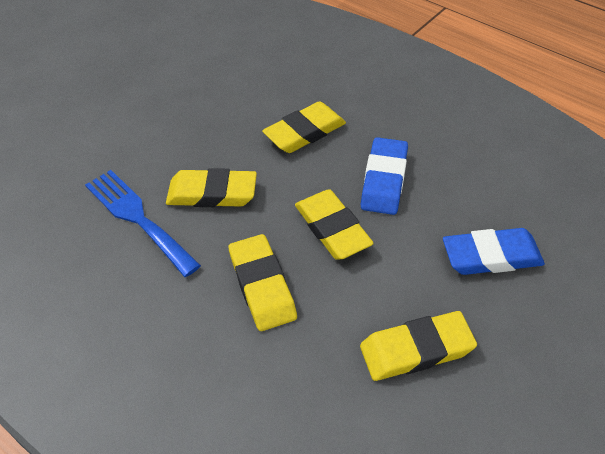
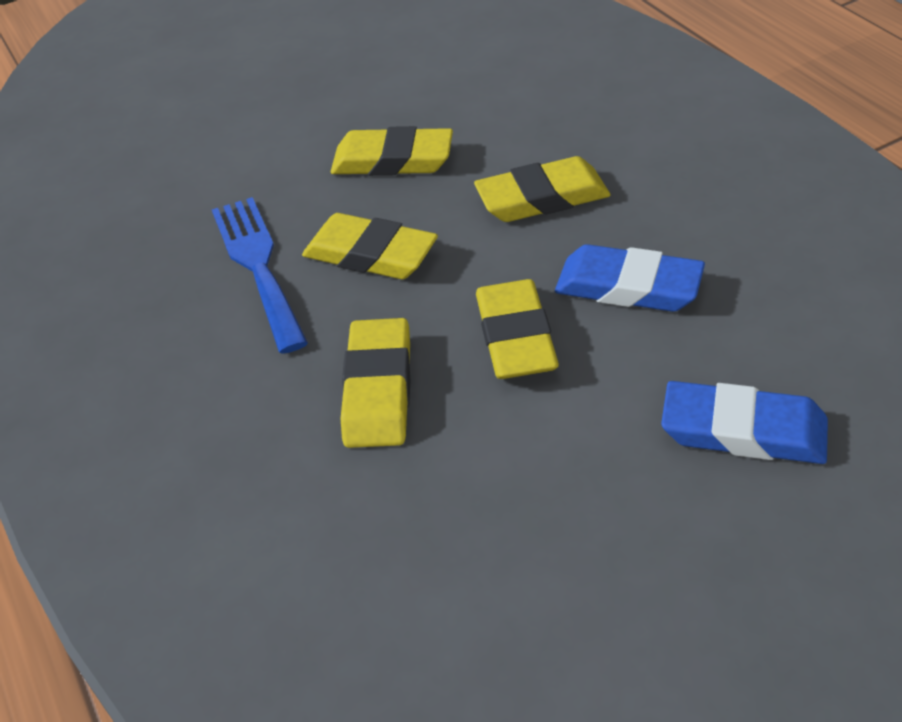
camera: 25 degrees right, 5 degrees down
(384, 180) = (628, 286): blue eraser -> blue eraser turned 75 degrees clockwise
(416, 349) = (555, 530): yellow eraser -> yellow eraser (393, 160)

